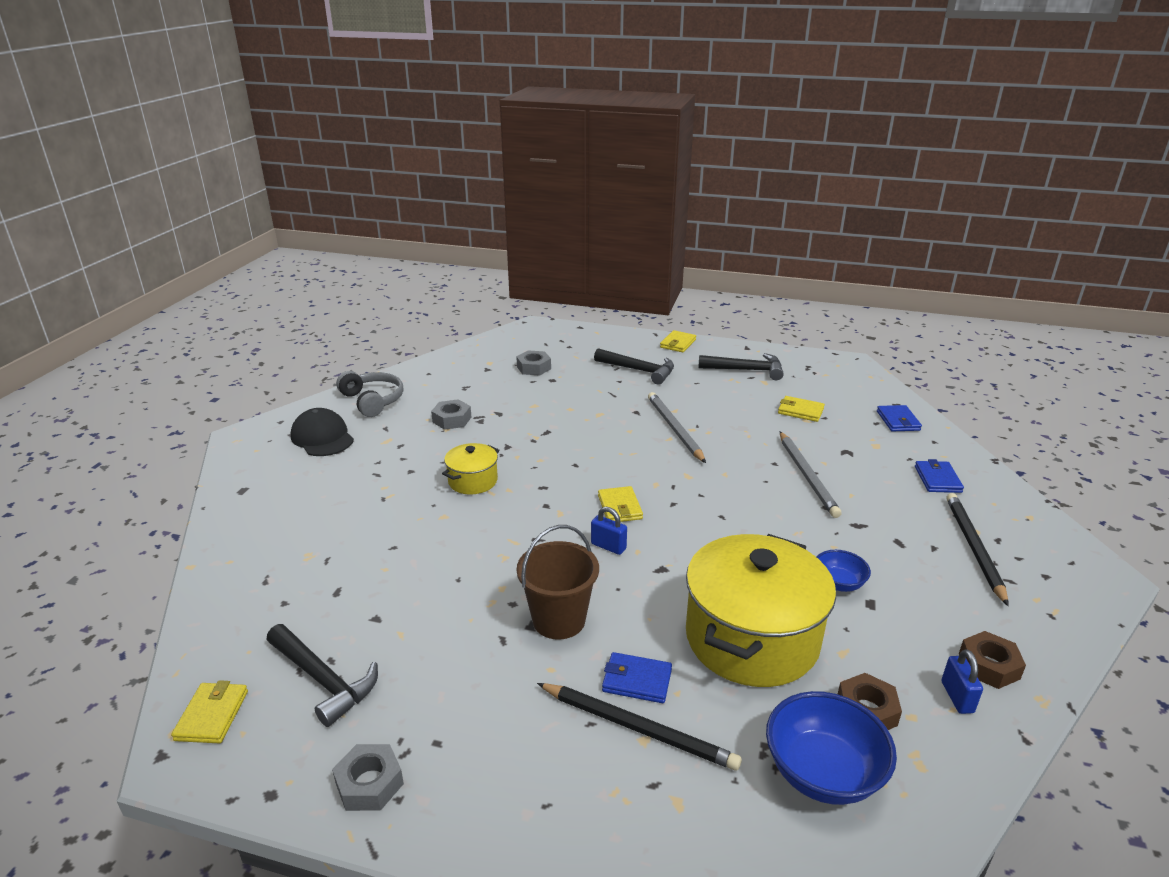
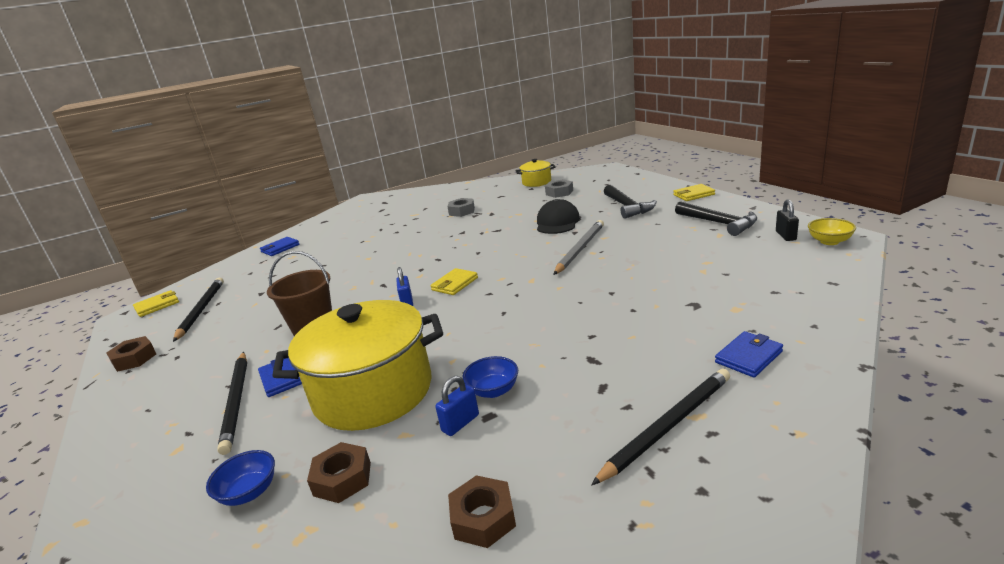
camera: 50 degrees right, 5 degrees down
(322, 437) = (392, 206): black cap -> black cap (557, 222)
(323, 680) = (201, 310): black hammer -> black pencil
(369, 783) = (134, 359): grey nut -> brown nut
(372, 401) = (444, 194): grey headphones -> none
(473, 481) = (412, 245): yellow pot -> yellow pot (536, 182)
(800, 411) = (711, 263): yellow wallet -> none
(807, 476) = (620, 310): grey pencil -> none
(811, 371) = (785, 236): none -> black padlock
(822, 773) = (249, 492): blue bowl -> blue bowl, size x0.57
(845, 369) = (829, 241): none -> yellow bowl
(898, 421) = (804, 297): blue wallet -> blue wallet (280, 248)
(957, 697) = (412, 519): blue padlock -> blue padlock (460, 423)

